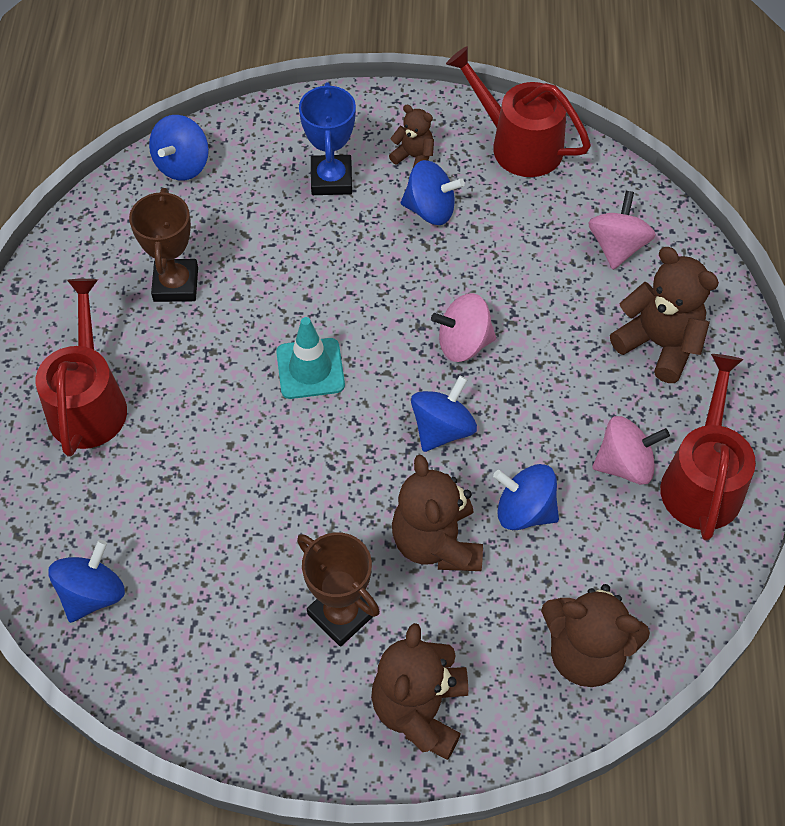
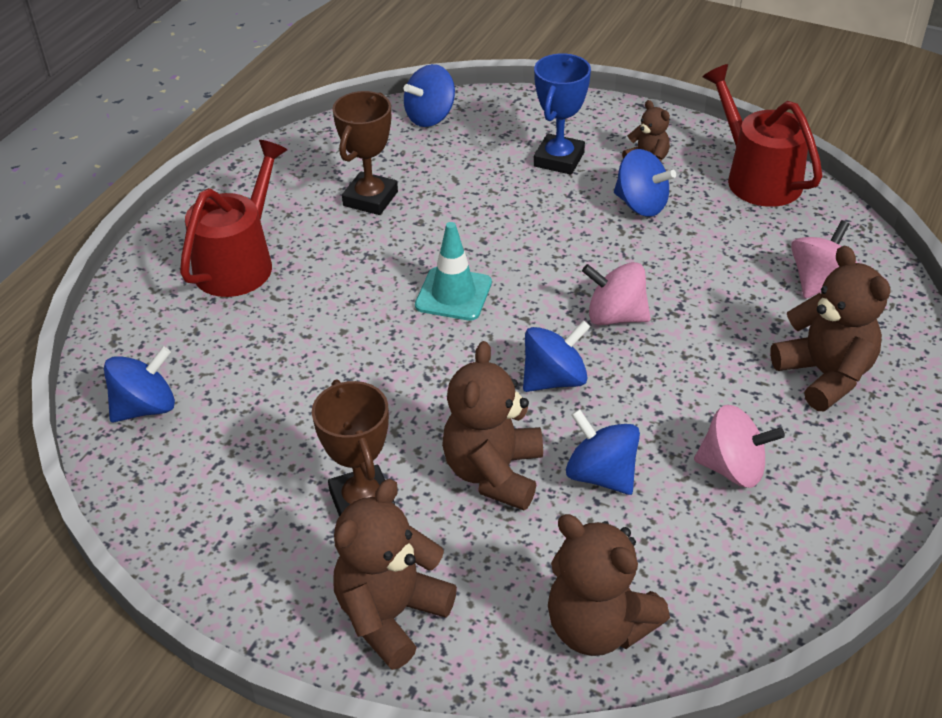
camera: 25 degrees right, 15 degrees down
(702, 481) = (814, 511): red watering can -> none

